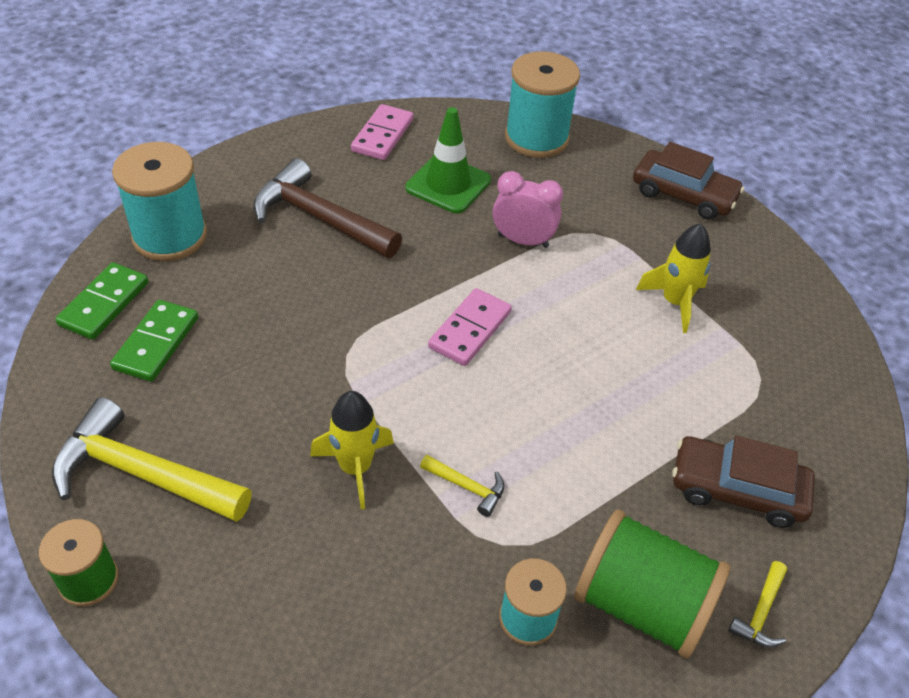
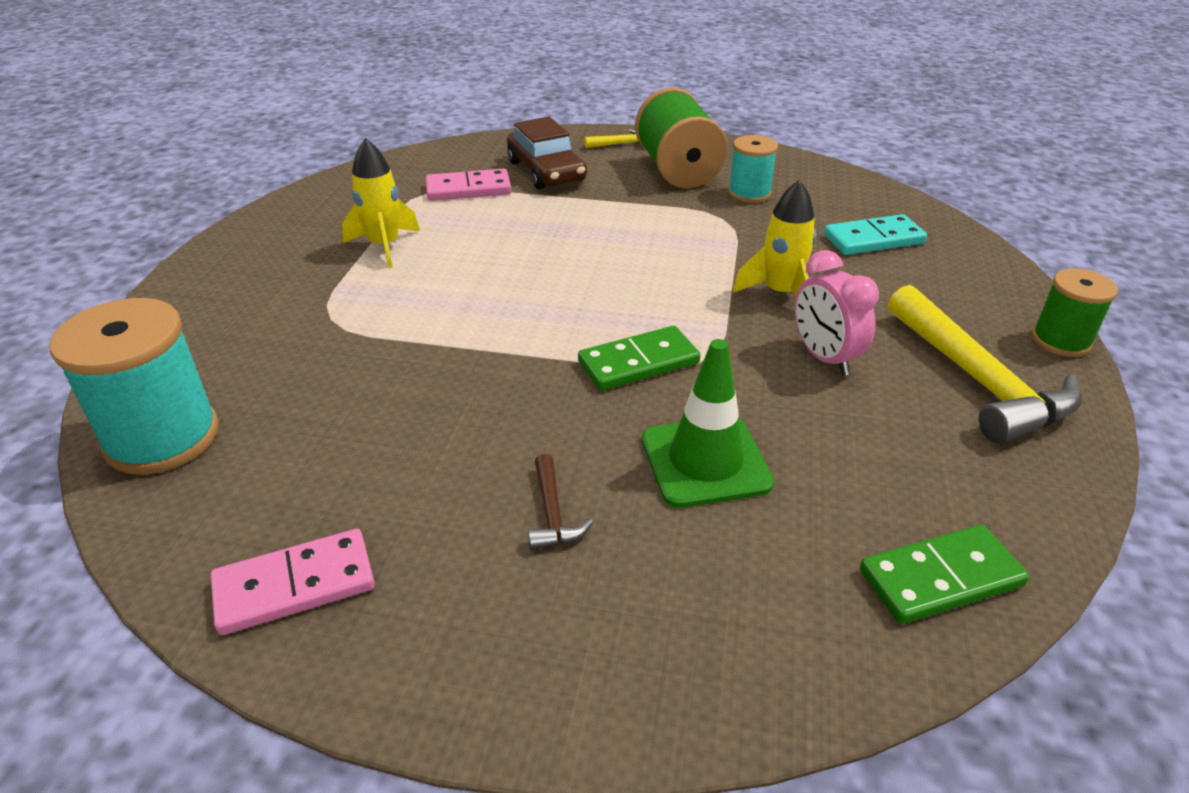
camera: 130 degrees left, 10 degrees down
(156, 343) = (895, 485): green domino -> green domino (638, 363)
(170, 236) = (778, 628): turquoise spool -> none
(319, 218) = (552, 514): brown hammer -> brown hammer, size x0.44
(340, 627) = (873, 239): none -> turquoise domino
(448, 184) = (352, 452): green traffic cone -> green traffic cone (705, 461)
(467, 487) = (709, 247): yellow hammer -> none
(470, 330) = (565, 318): pink domino -> pink domino (468, 189)
(523, 240) = (397, 350): pink clock -> pink clock (824, 358)
(683, 194) = (196, 297): brown car -> none

